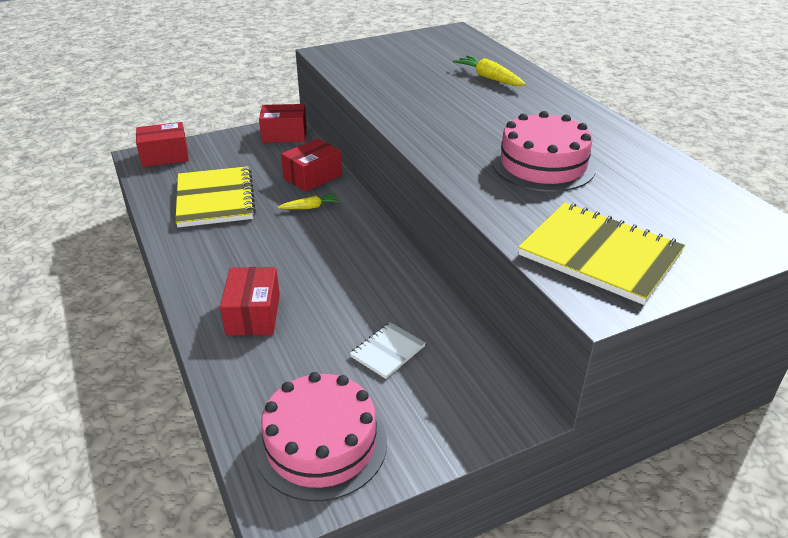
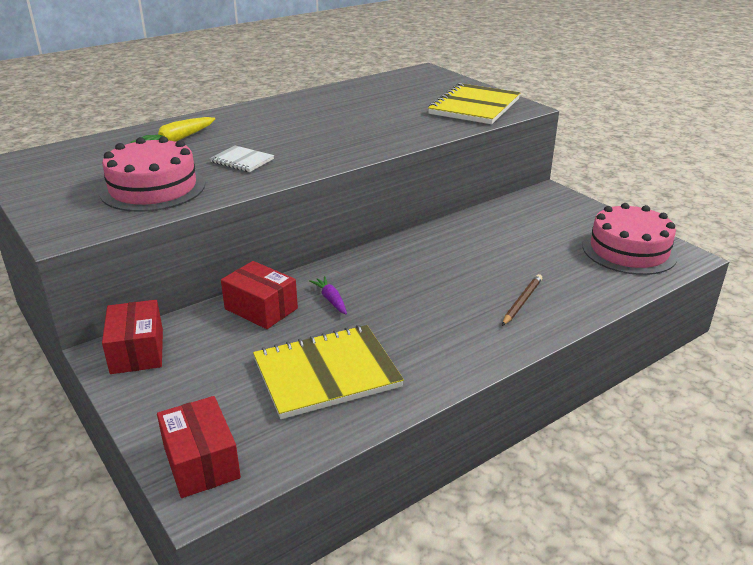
camera: 100 degrees left, 5 degrees down
(253, 314) = (522, 301): red box -> brown pencil
(310, 207) = (331, 300): yellow carrot -> purple carrot
(388, 351) = (526, 236): white notebook -> white notebook (242, 160)
(543, 165) = (360, 120): pink cake -> pink cake (153, 188)

